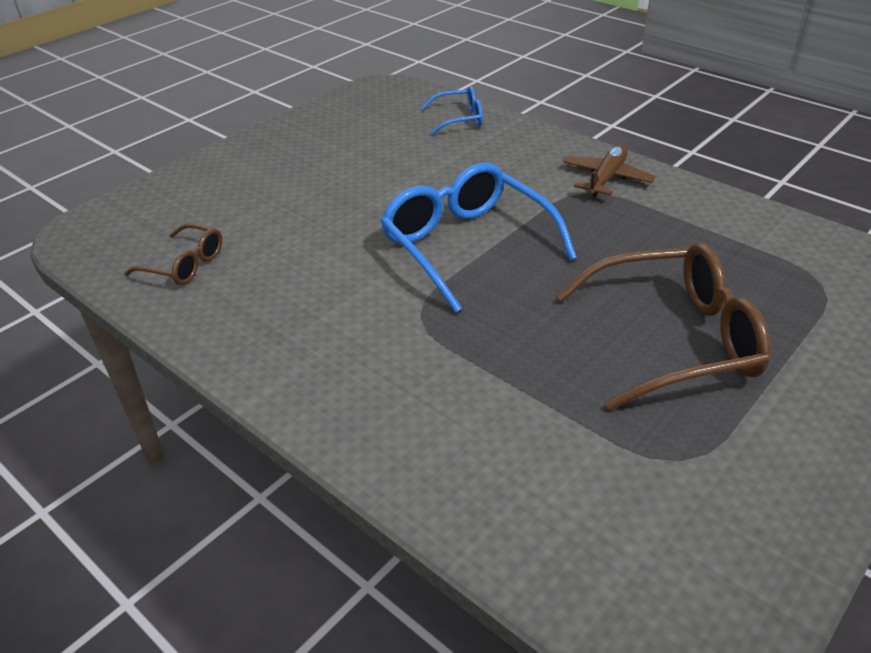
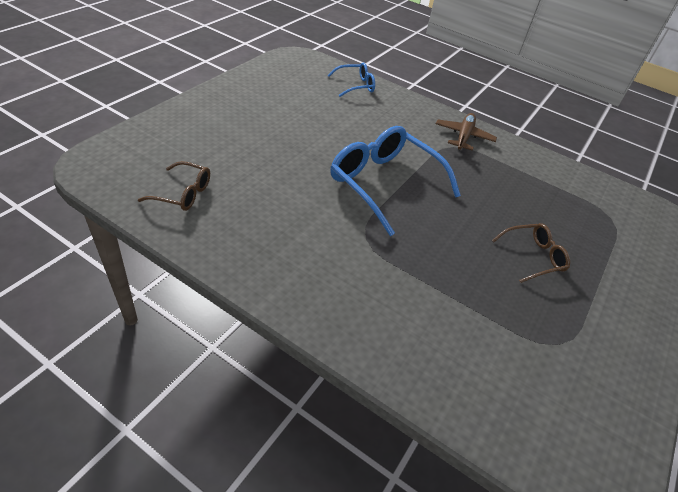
camera: 15 degrees left, 5 degrees up
(672, 340) = (532, 257): brown glasses -> brown glasses, size x0.52

